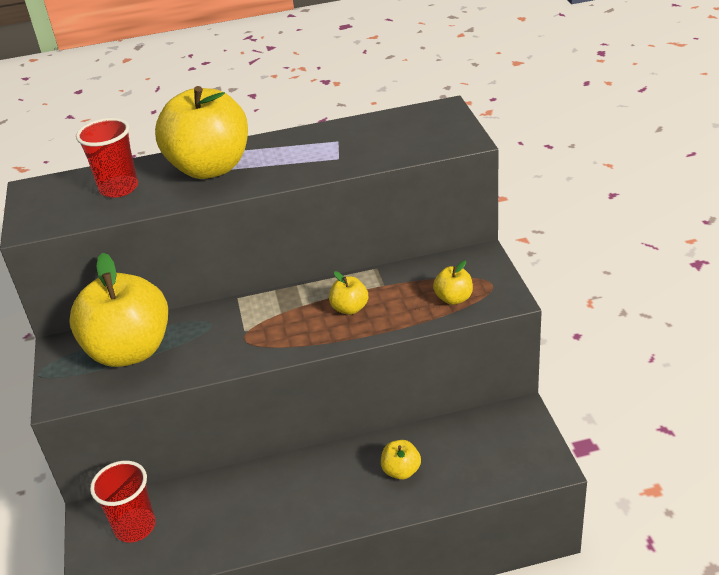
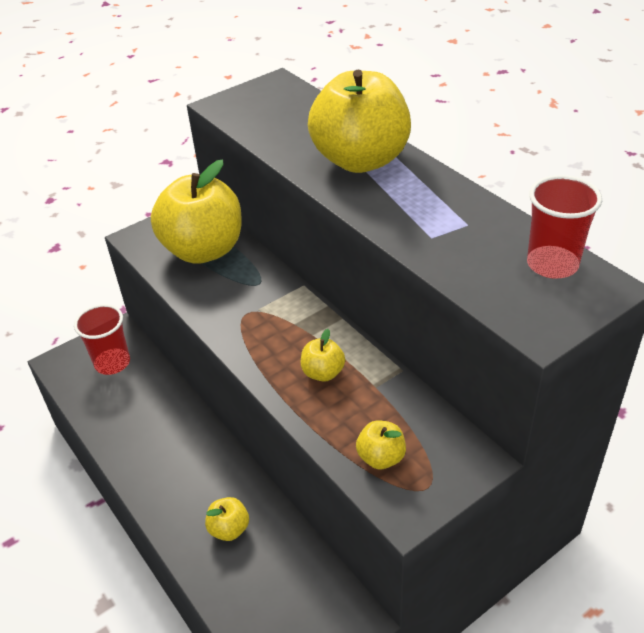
camera: 65 degrees right, 5 degrees up
(119, 188) = (298, 123): red cup -> red cup (552, 264)

